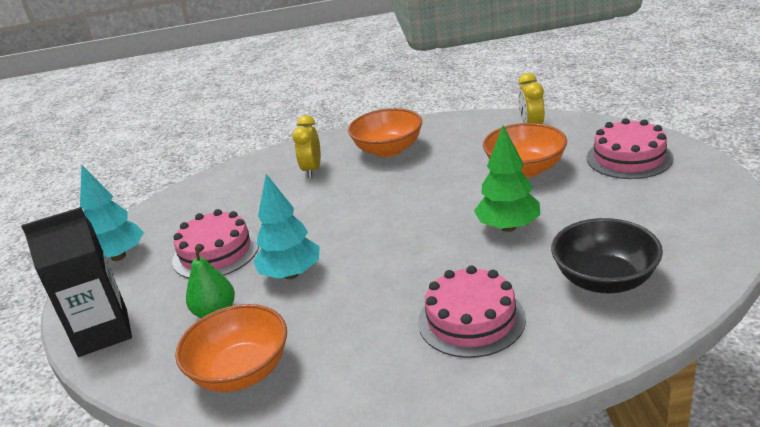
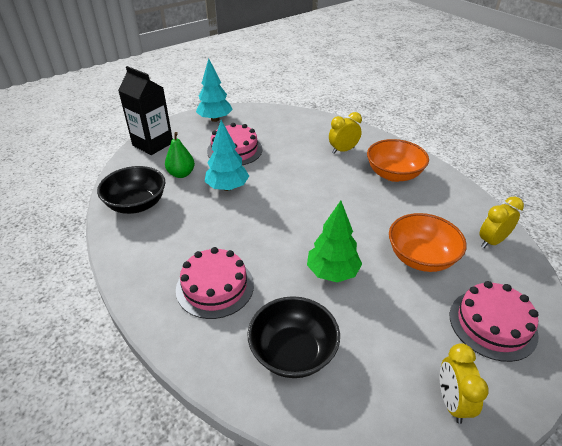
camera: 55 degrees right, 10 degrees up
(241, 371) = (136, 204): orange bowl -> black bowl
(702, 202) = (451, 402): none -> yellow clock

